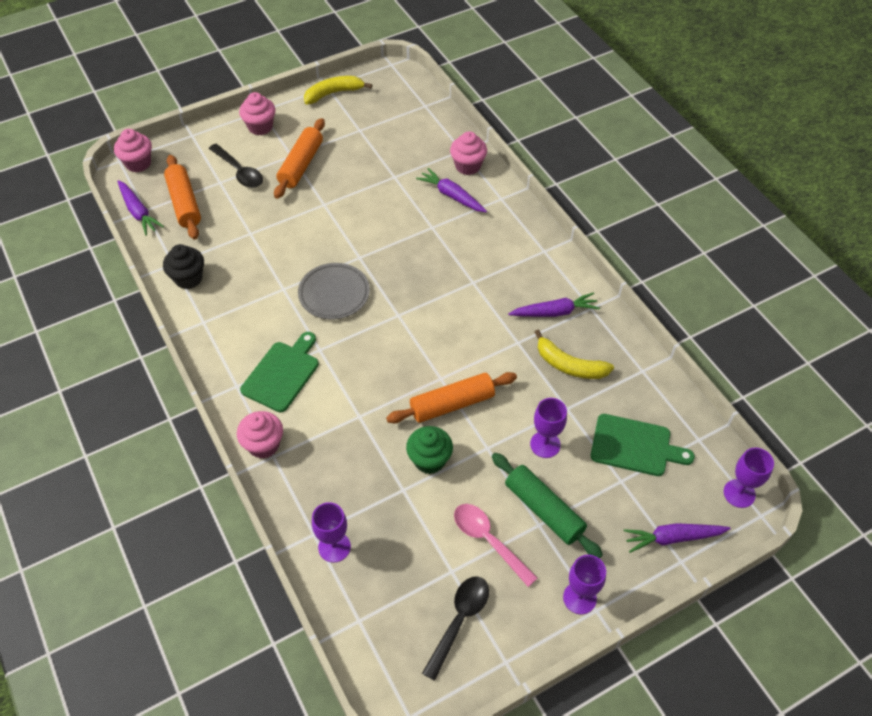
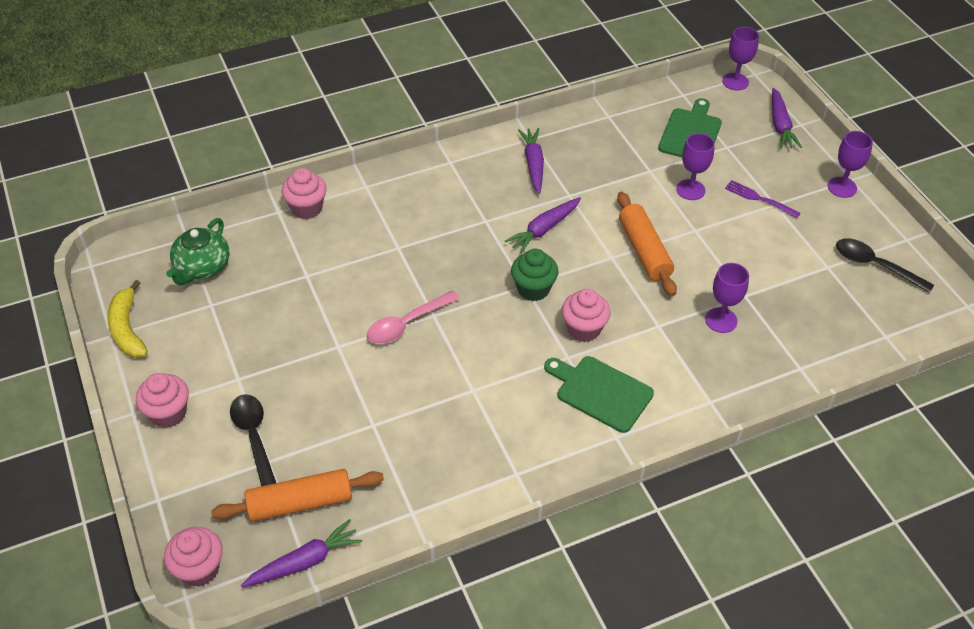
camera: 85 degrees left, 5 degrees down
(188, 278) = (442, 493): black cupcake -> none
(239, 172) = (254, 437): black spoon -> black spoon turned 75 degrees counterclockwise
(263, 445) = (696, 410): pink cupcake -> pink cupcake (583, 329)
(301, 165) = (260, 368): orange rolling pin -> none
(334, 294) = (487, 341): grey plate -> none
(334, 547) = (813, 352): purple goblet -> purple goblet (721, 320)
(395, 119) = (202, 267): none -> green teapot
(429, 460) = (710, 273): green cupcake -> green cupcake (533, 289)
(451, 196) = (352, 226): purple carrot -> purple carrot (544, 229)
(488, 540) = (794, 239): pink spoon -> pink spoon (407, 324)
(544, 510) = (760, 199): green rolling pin -> purple fork
(569, 365) = (600, 162): yellow banana -> none

